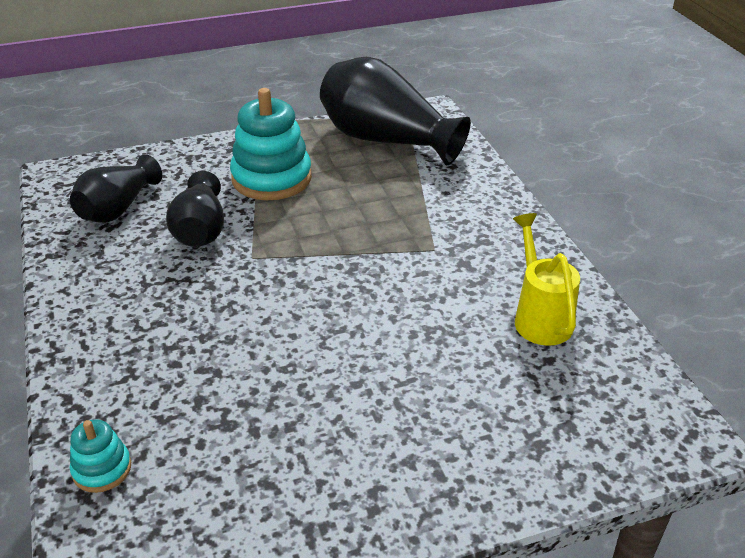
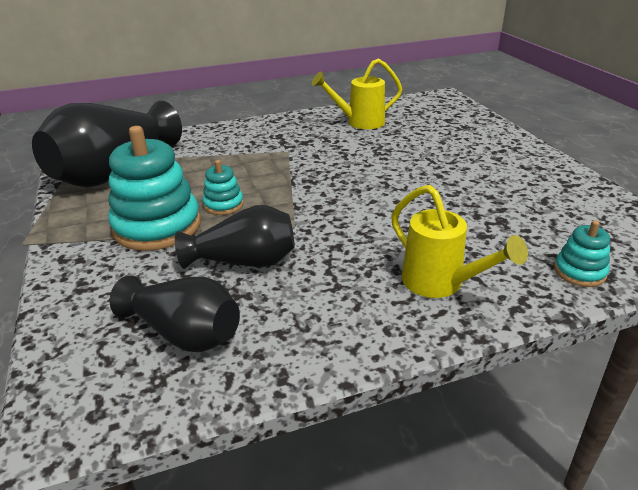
camera: 90 degrees left, 5 degrees down
(124, 350) = (440, 284): none -> yellow watering can
(305, 211) = (223, 205): none -> turquoise stacking toy

